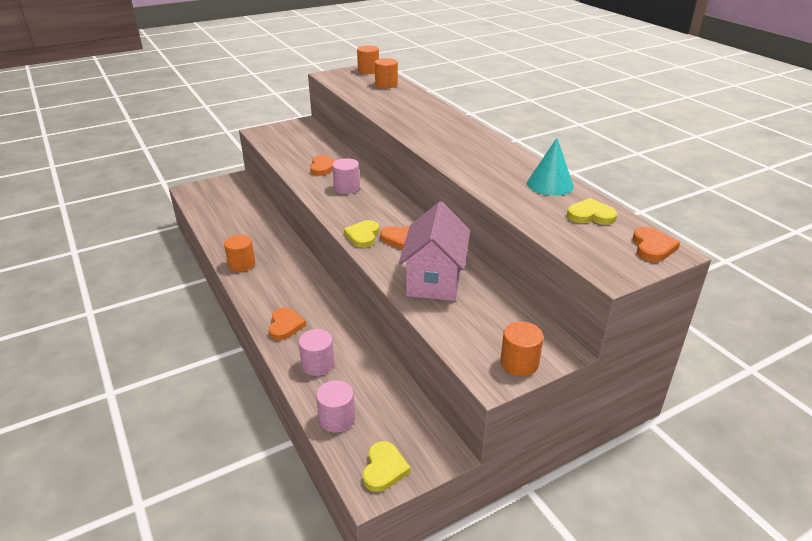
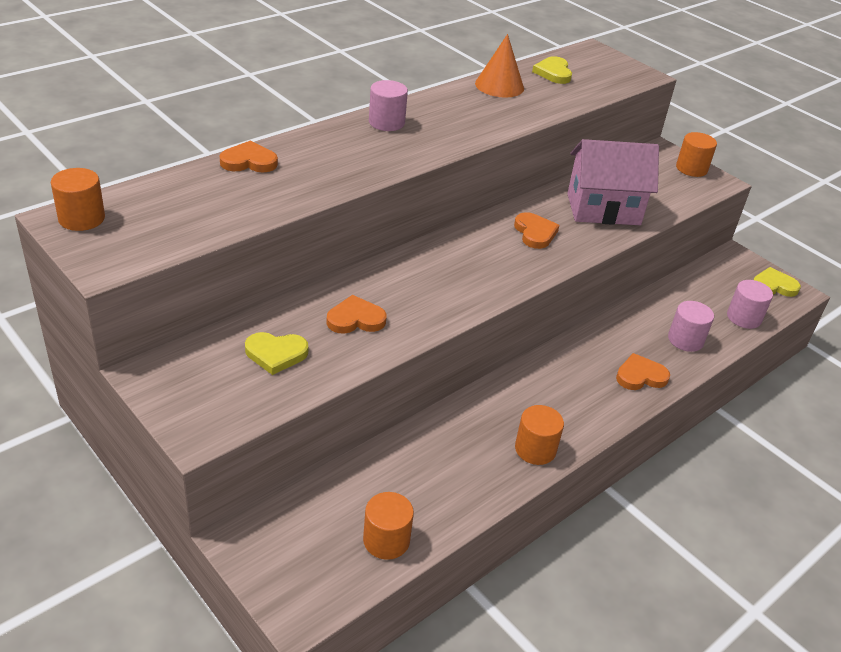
camera: 105 degrees left, 5 degrees up
(346, 188) = (419, 287): pink cylinder -> pink cylinder (386, 122)
(363, 236) = (542, 261): yellow heart -> yellow heart (276, 354)
(386, 84) = (171, 194): orange cylinder -> orange cylinder (386, 540)
(550, 184) = (499, 86): turquoise cone -> orange cone
(652, 247) = (592, 55): orange heart -> orange heart (249, 161)

